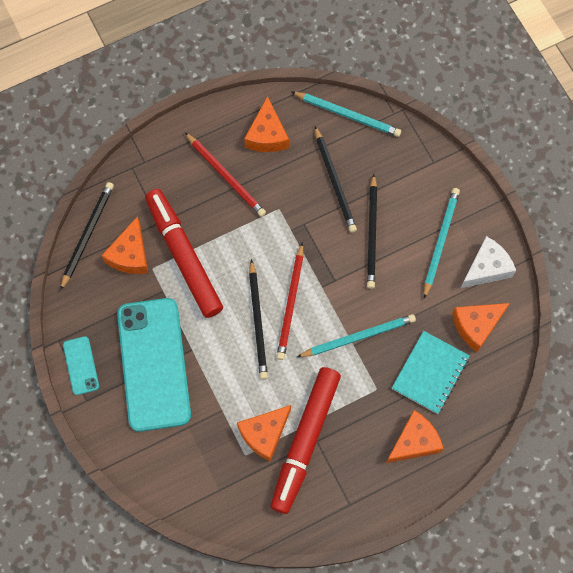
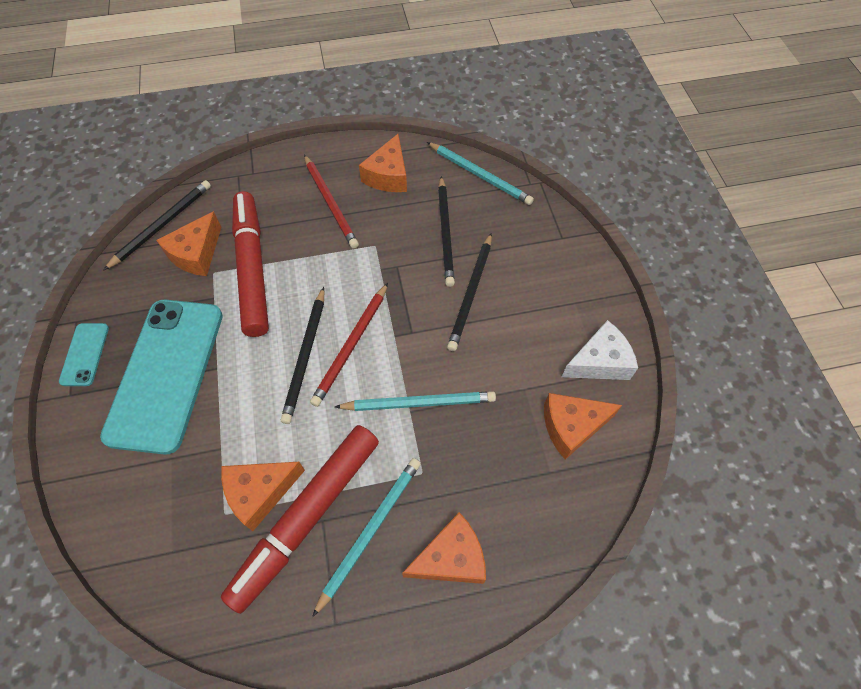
camera: 15 degrees right, 10 degrees down
(430, 373) = (497, 470): turquoise notebook -> none
(440, 242) = (549, 320): turquoise pencil -> turquoise pencil (370, 531)

